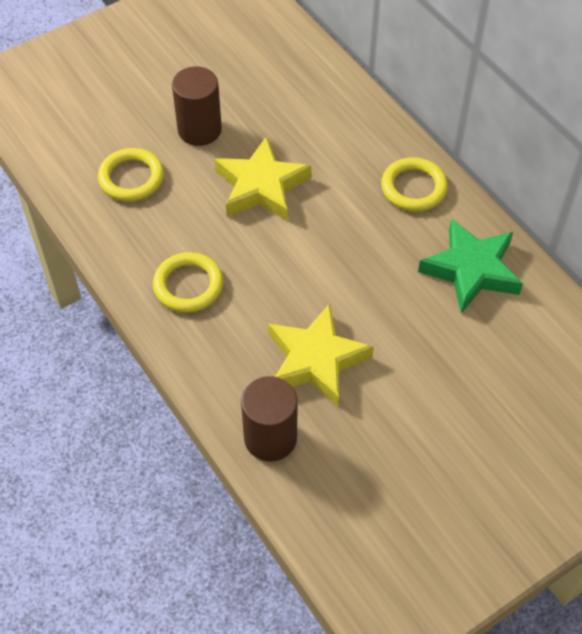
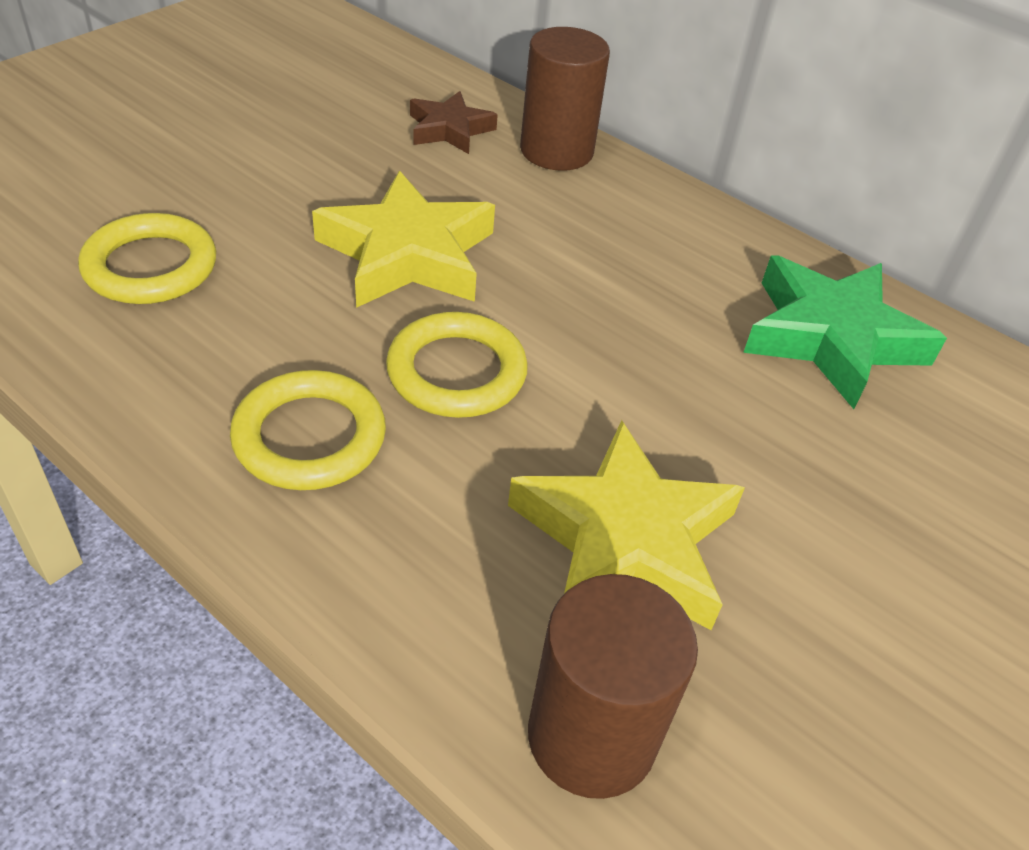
camera: 20 degrees left, 10 degrees down
(199, 130) = (269, 184): brown cylinder -> brown cylinder (556, 151)
(309, 99) = (449, 129): none -> brown star
(413, 188) = (673, 230): yellow ring -> yellow ring (456, 372)

